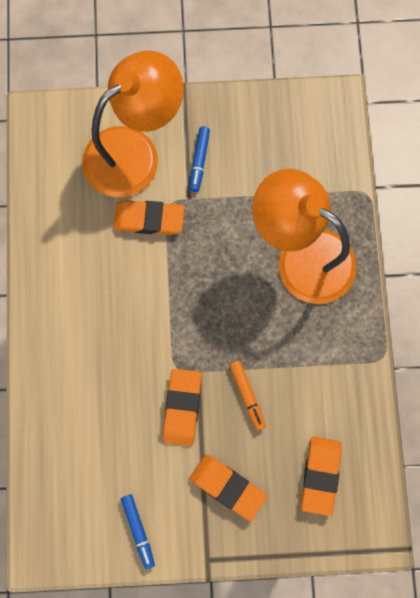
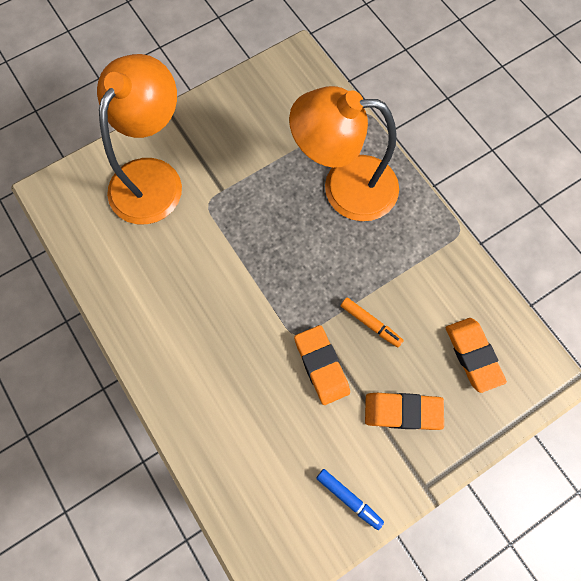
camera: 30 degrees left, 5 degrees down
(149, 219) = (198, 224): orange eraser -> none
(199, 161) = (213, 156): blue marker -> none

